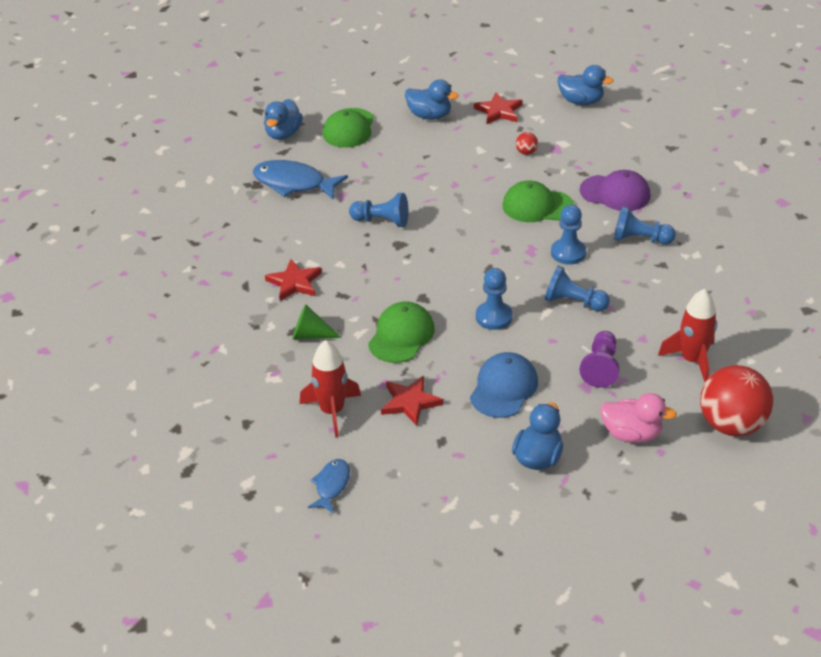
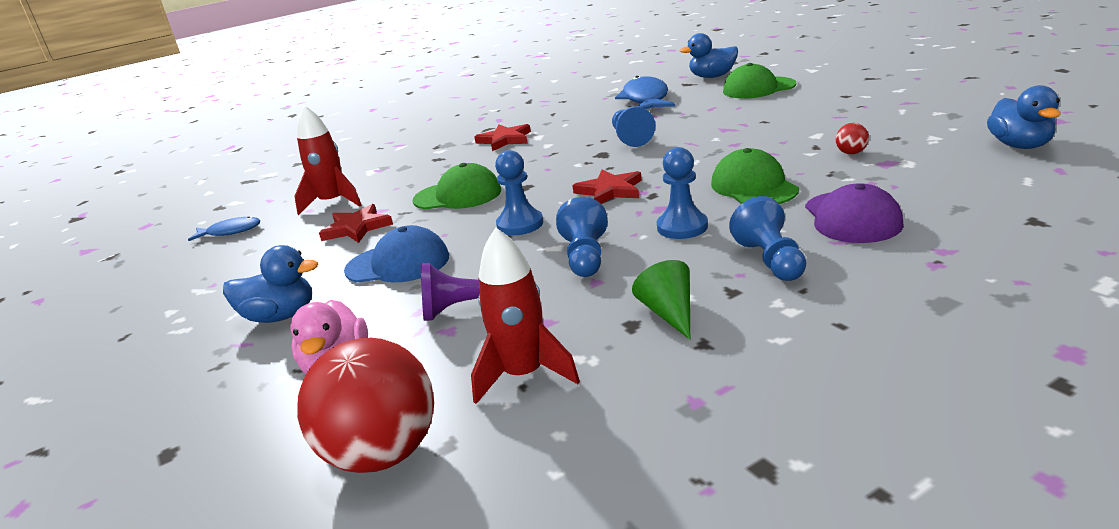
camera: 70 degrees right, 15 degrees down
(311, 335) = (436, 165): green cone -> green cone (669, 313)
(429, 116) = (836, 102): blue duck -> none
(499, 111) = (906, 121): red star -> red star (610, 191)

